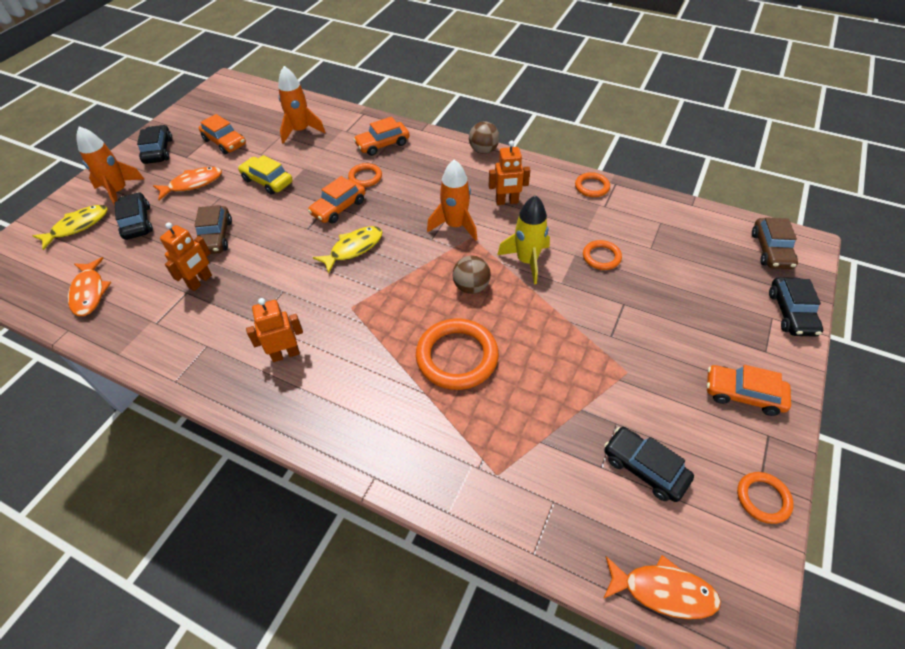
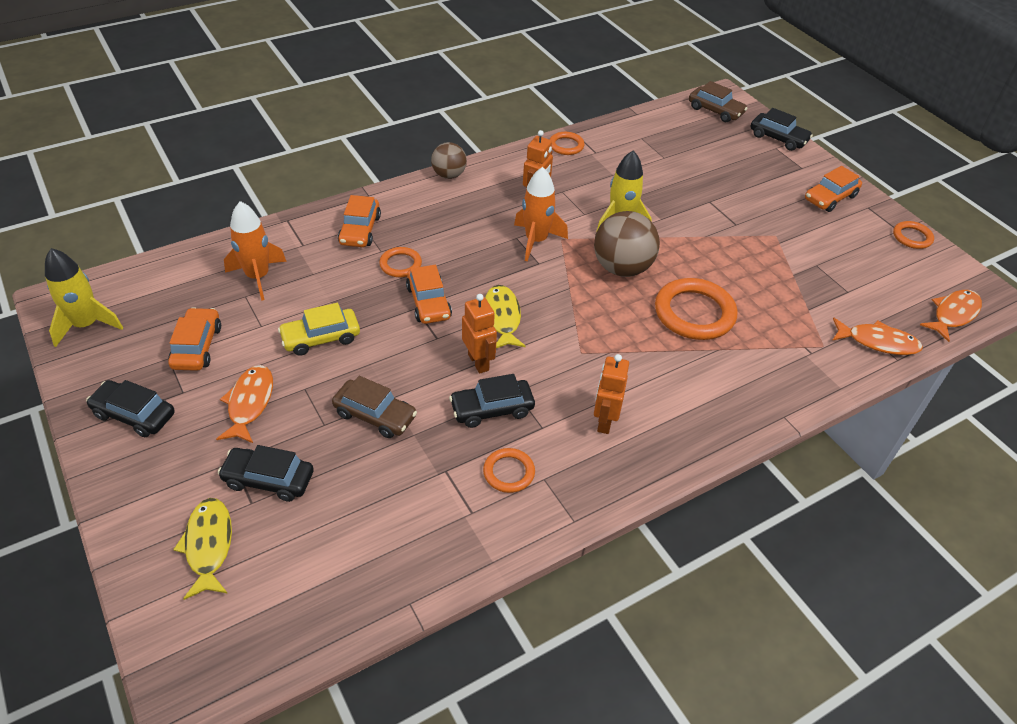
camera: 60 degrees left, 5 degrees down
(89, 292) = (360, 564): orange fish -> orange fish (878, 342)
(119, 191) = (179, 481): orange rocket -> none
(200, 281) = (439, 452): orange robot -> orange robot (478, 362)
(214, 100) = (86, 325): none -> yellow rocket
(225, 142) = (197, 347): orange car -> orange car turned 75 degrees counterclockwise
(471, 287) = (622, 268): brown ball -> brown ball, size x1.64
(601, 257) = (651, 185): orange ring -> orange ring (508, 472)
(644, 468) = (861, 273): black car -> black car (492, 409)

